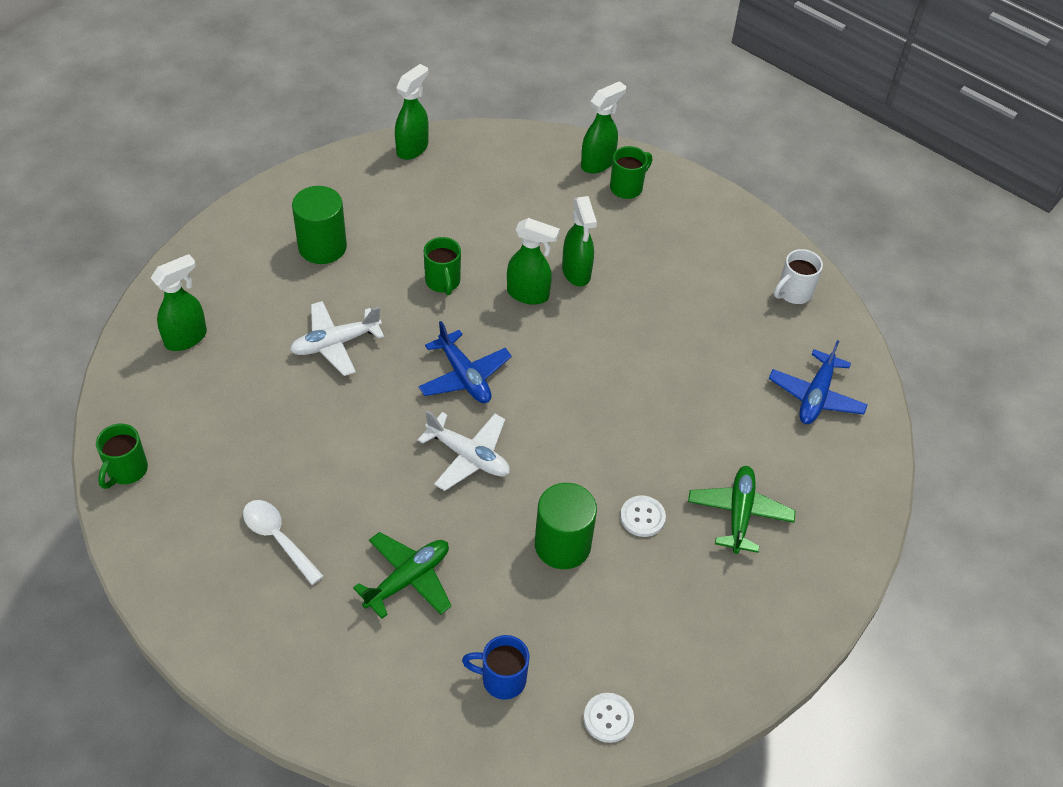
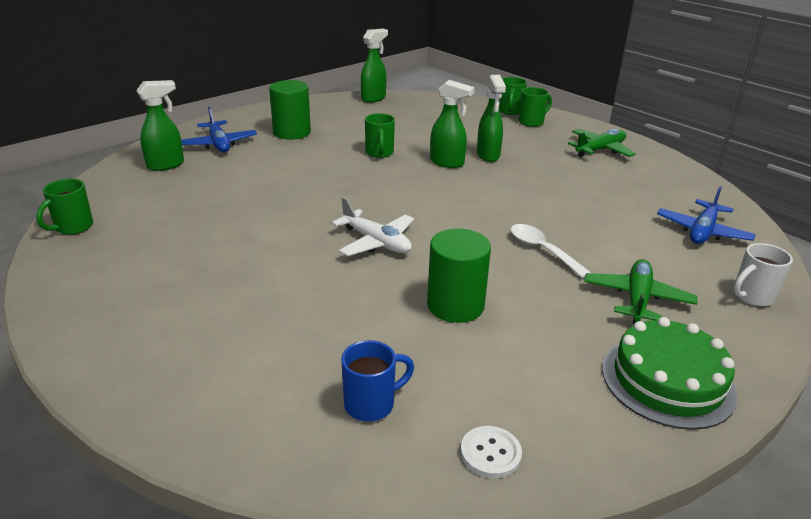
camera: 10 degrees right, 20 degrees down
(278, 538) = (181, 278): white spoon -> white spoon (542, 250)
(335, 343) = (283, 175): white plane -> none
(408, 579) = (294, 316): green plane -> green plane (600, 150)
(464, 376) = (384, 199): blue plane -> blue plane (219, 144)
(502, 679) = (371, 404): blue mug -> blue mug turned 135 degrees clockwise
(598, 163) = (510, 111): green spray bottle -> green mug
(642, 517) = (538, 293): white button -> none
(759, 619) = (667, 381): none -> green cake
(793, 293) = (672, 176): white mug -> white mug (751, 296)

